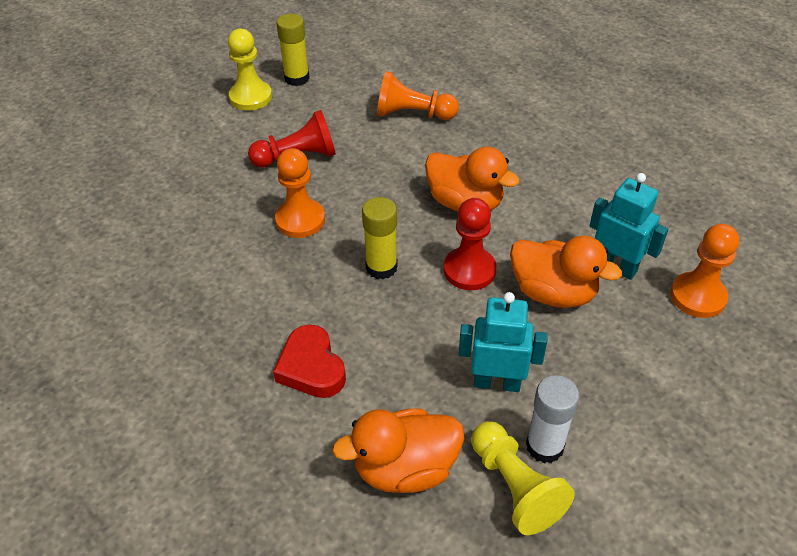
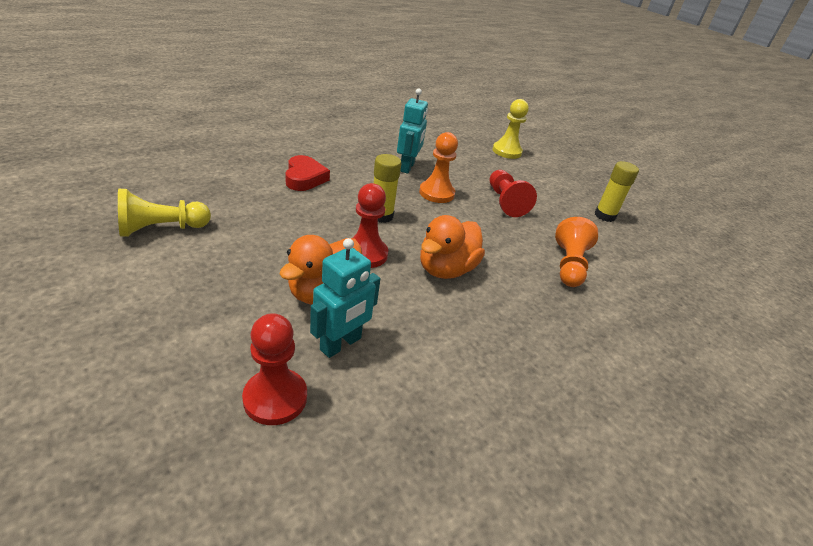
camera: 90 degrees right, 10 degrees down
(250, 97) = (574, 193): yellow pawn -> yellow pawn (506, 151)
(311, 367) = (304, 178): red heart -> red heart turned 105 degrees clockwise
(405, 468) = (209, 194): orange duck -> none
(496, 382) = (249, 241): turquoise robot -> turquoise robot (407, 167)
(544, 446) = (181, 249): white glue stick -> none
(698, 296) = (275, 398): orange pawn -> red pawn

